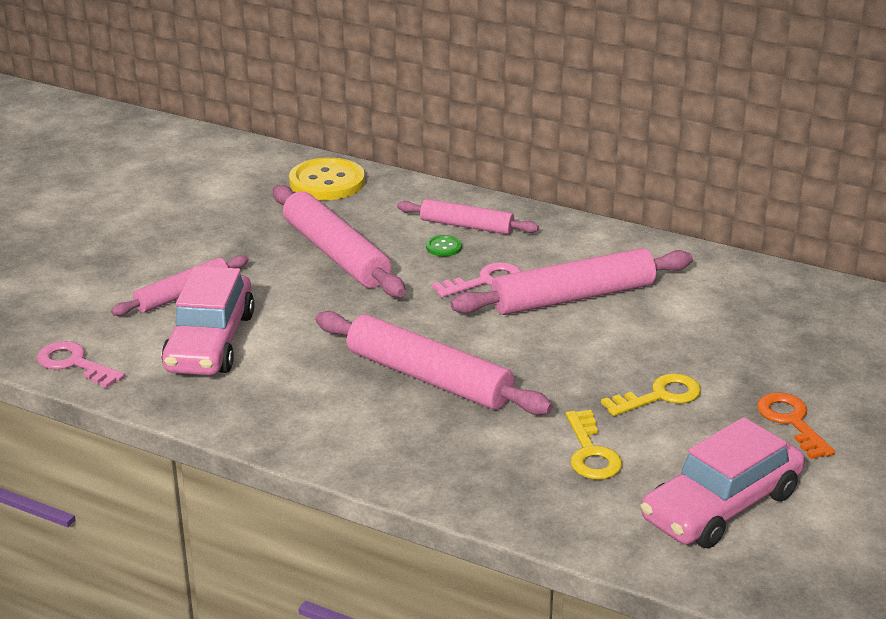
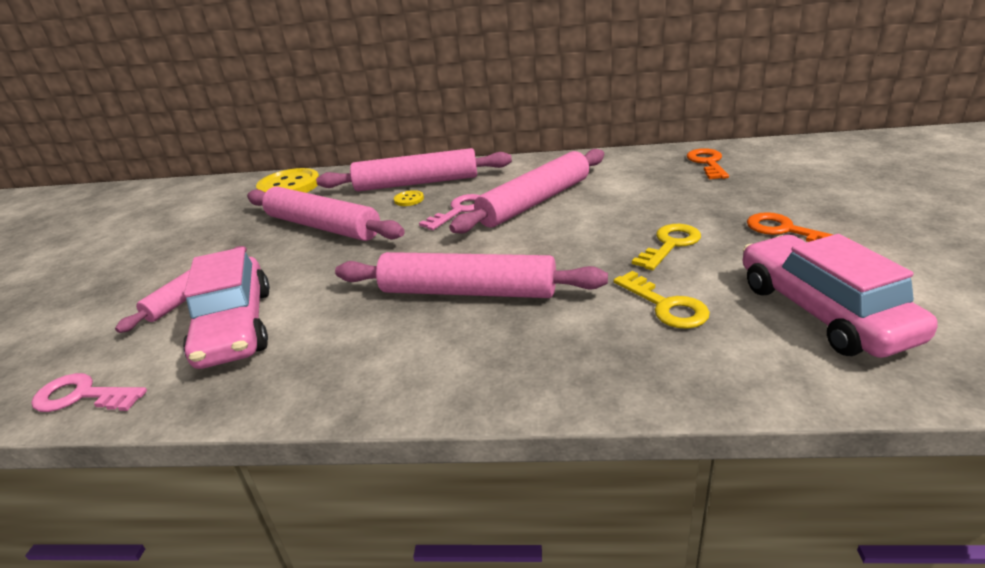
camera: 20 degrees left, 0 degrees up
(444, 247) = (409, 199): green button -> yellow button
(466, 226) = (416, 183): pink rolling pin -> pink rolling pin, size x1.64
(721, 506) = (822, 311): pink car -> pink car turned 135 degrees clockwise
(815, 310) = (707, 163): none -> orange key

